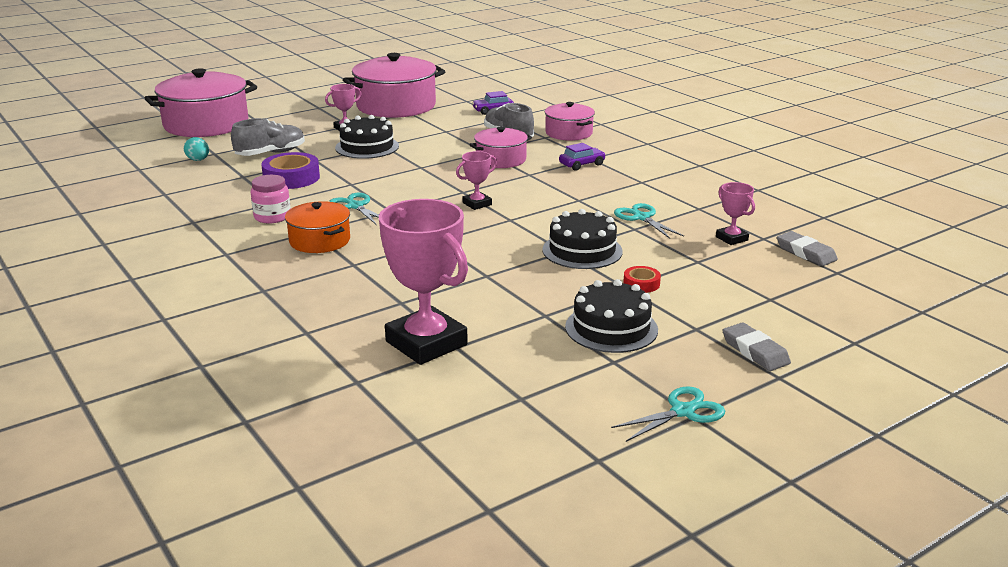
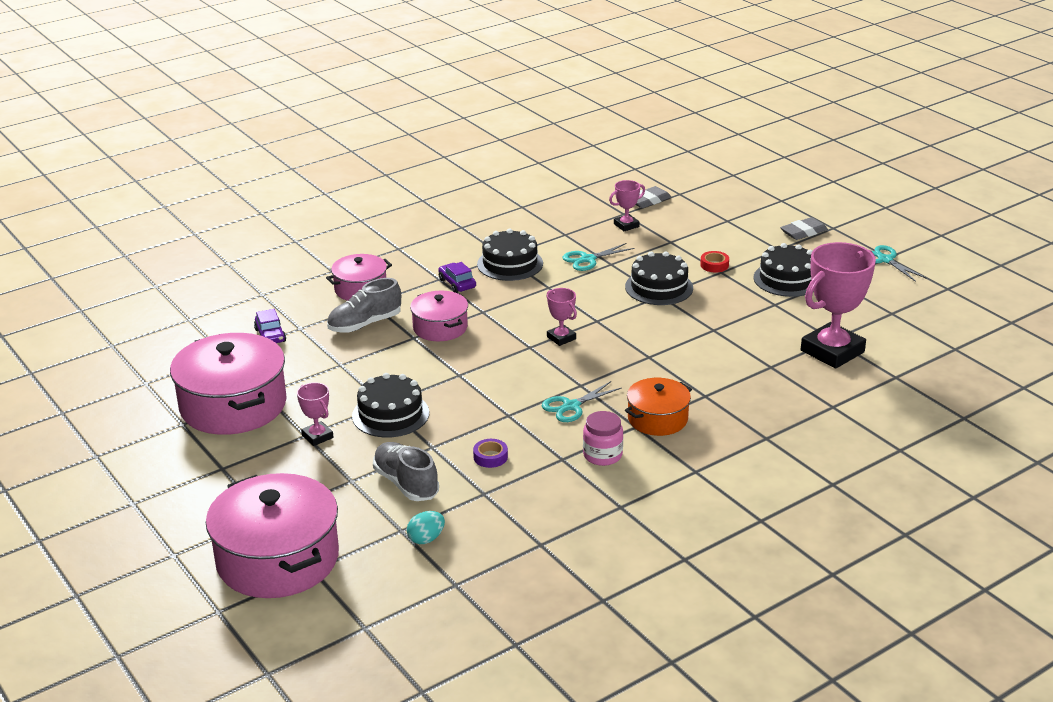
camera: 90 degrees left, 5 degrees up
(291, 178) = (490, 457): purple tape -> purple tape, size x0.52
(625, 184) = (510, 264): none -> black cake

